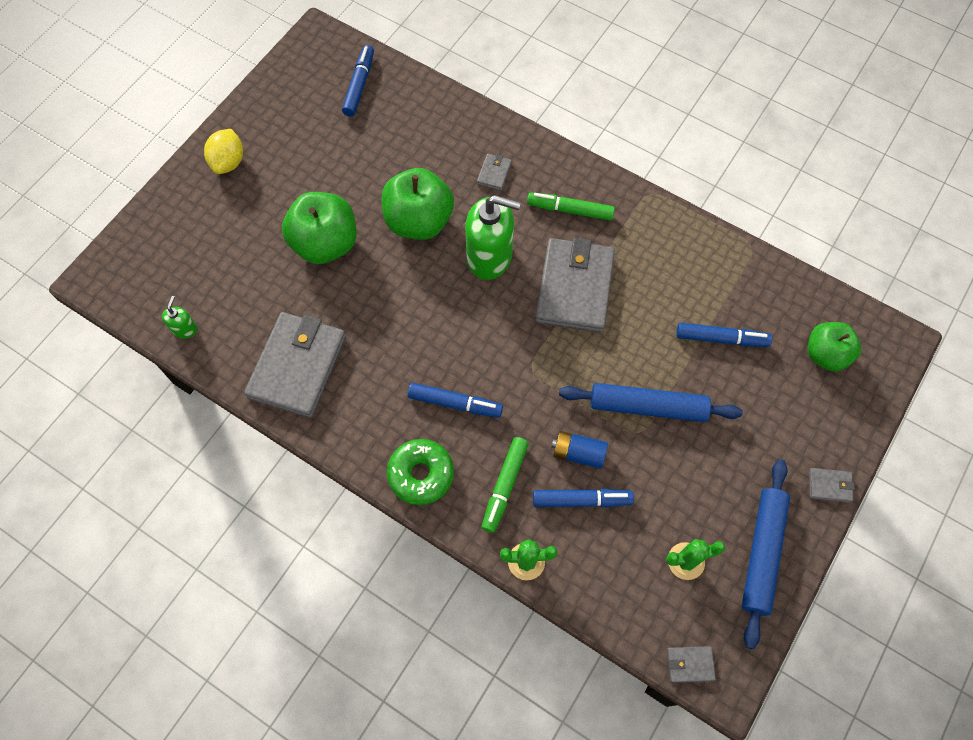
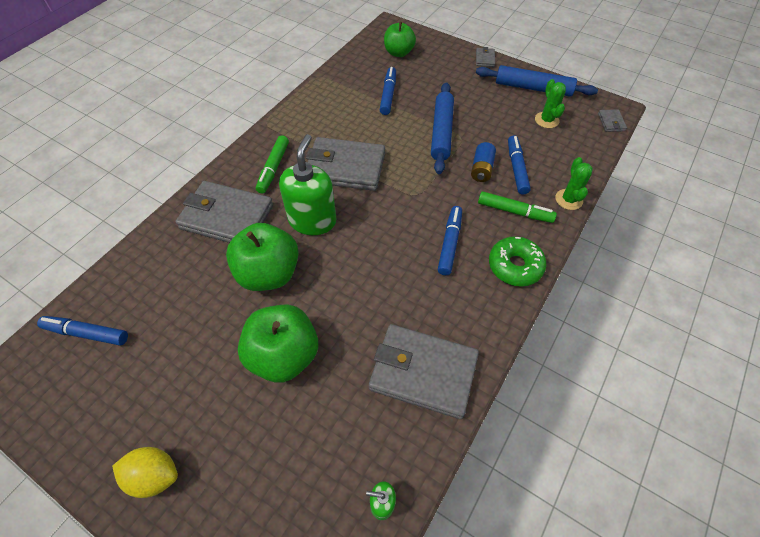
camera: 90 degrees left, 10 degrees down
(494, 173) = (227, 217): grey wallet -> grey wallet, size x2.42

